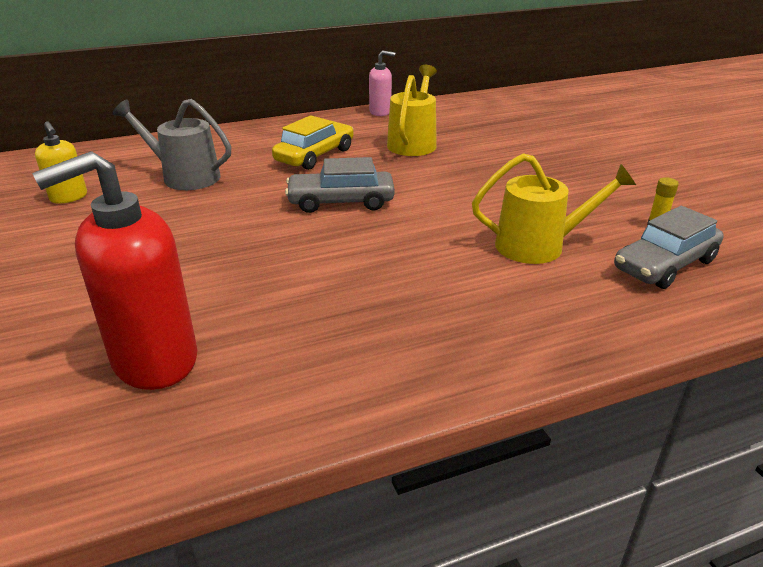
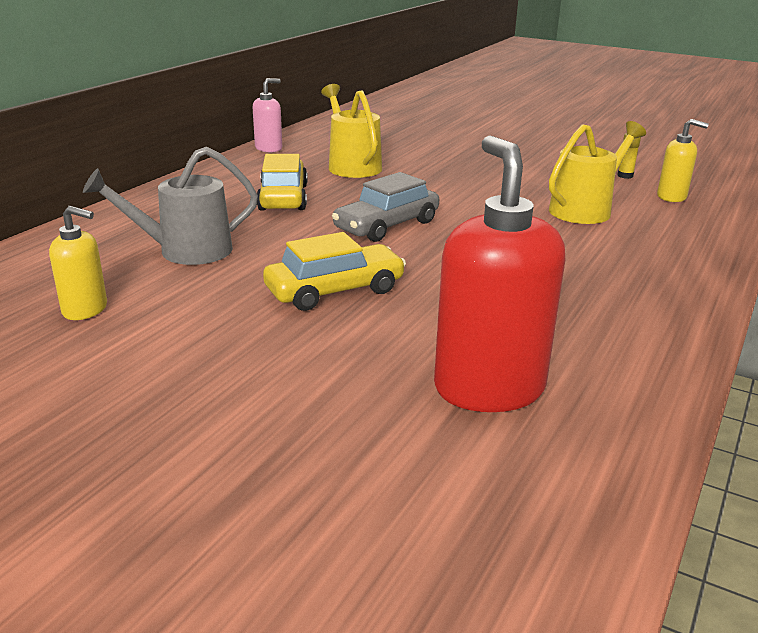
camera: 40 degrees left, 5 degrees down
(154, 360) = (489, 388): red soap dispenser -> red soap dispenser turned 150 degrees clockwise
(210, 240) = (335, 290): none -> yellow car
(664, 264) = (672, 197): grey car -> yellow soap dispenser

